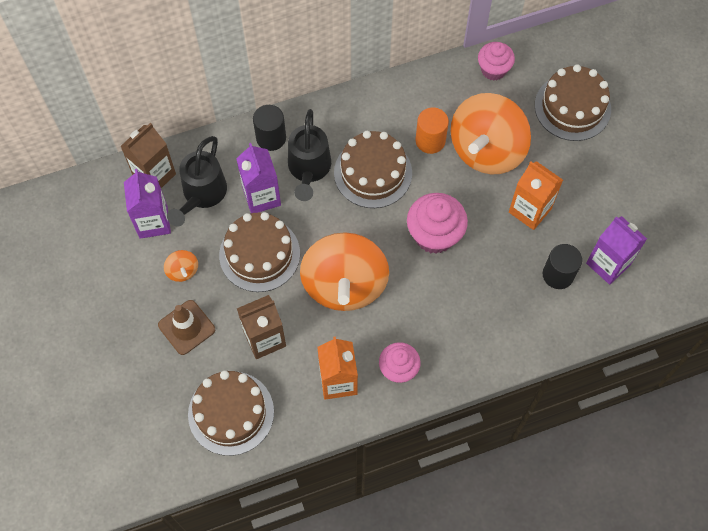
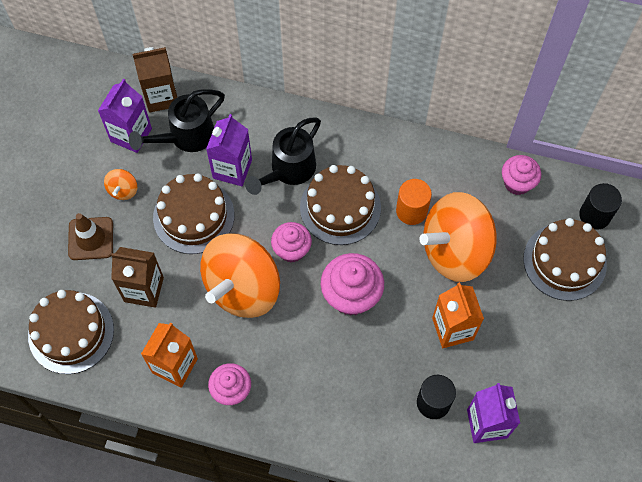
camera: 35 degrees right, 0 degrees up
(271, 138) = (278, 124): black cylinder -> black cylinder (594, 215)
(360, 230) = (292, 250): none -> pink cupcake

